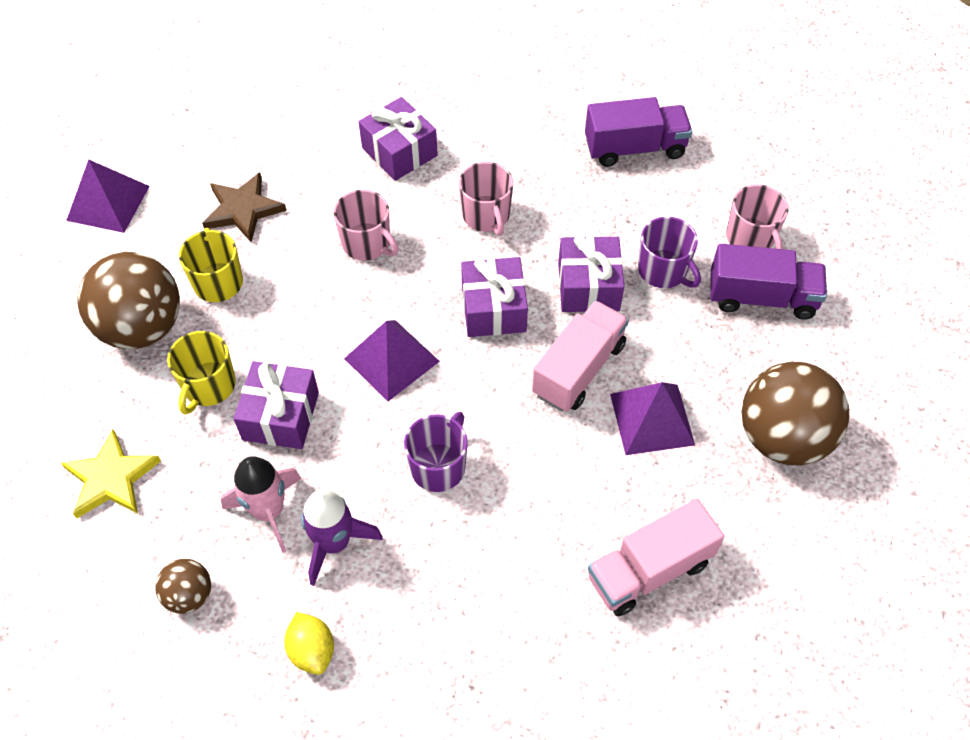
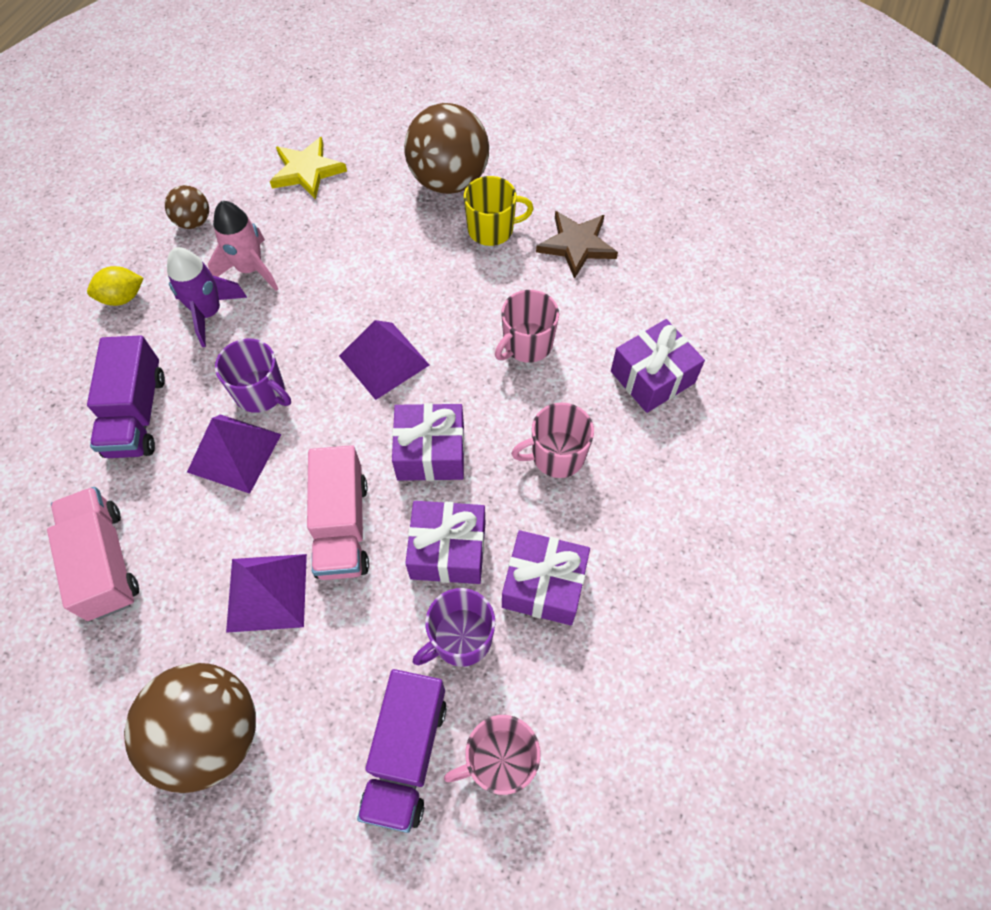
camera: 95 degrees right, 5 degrees up
(108, 203) = (589, 150): purple pyramid -> purple pyramid (234, 453)
(209, 386) = (380, 227): yellow mug -> none
(281, 416) = (340, 276): purple gift -> purple gift (544, 585)
(578, 369) = (342, 526): pink truck -> pink truck turned 45 degrees clockwise
(634, 148) = (658, 635): purple truck -> purple truck (137, 414)

